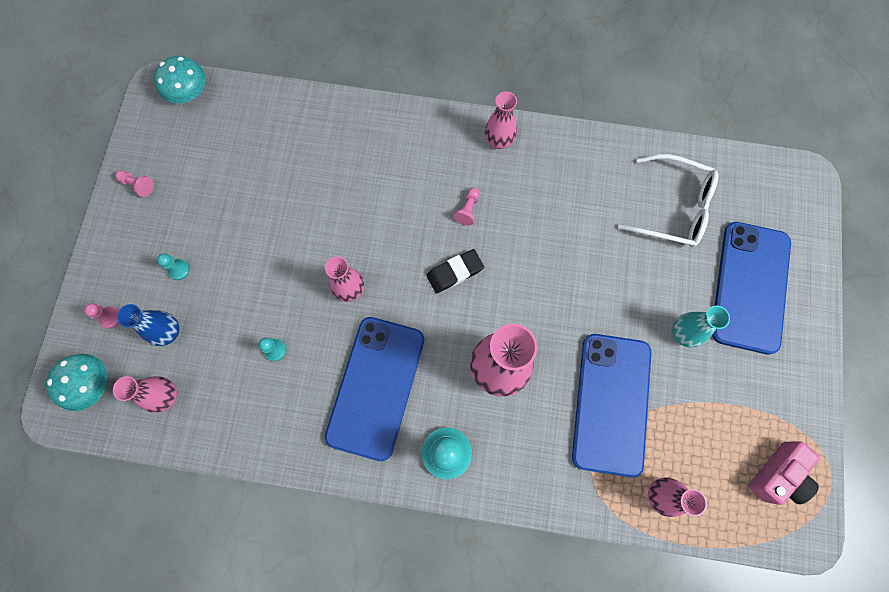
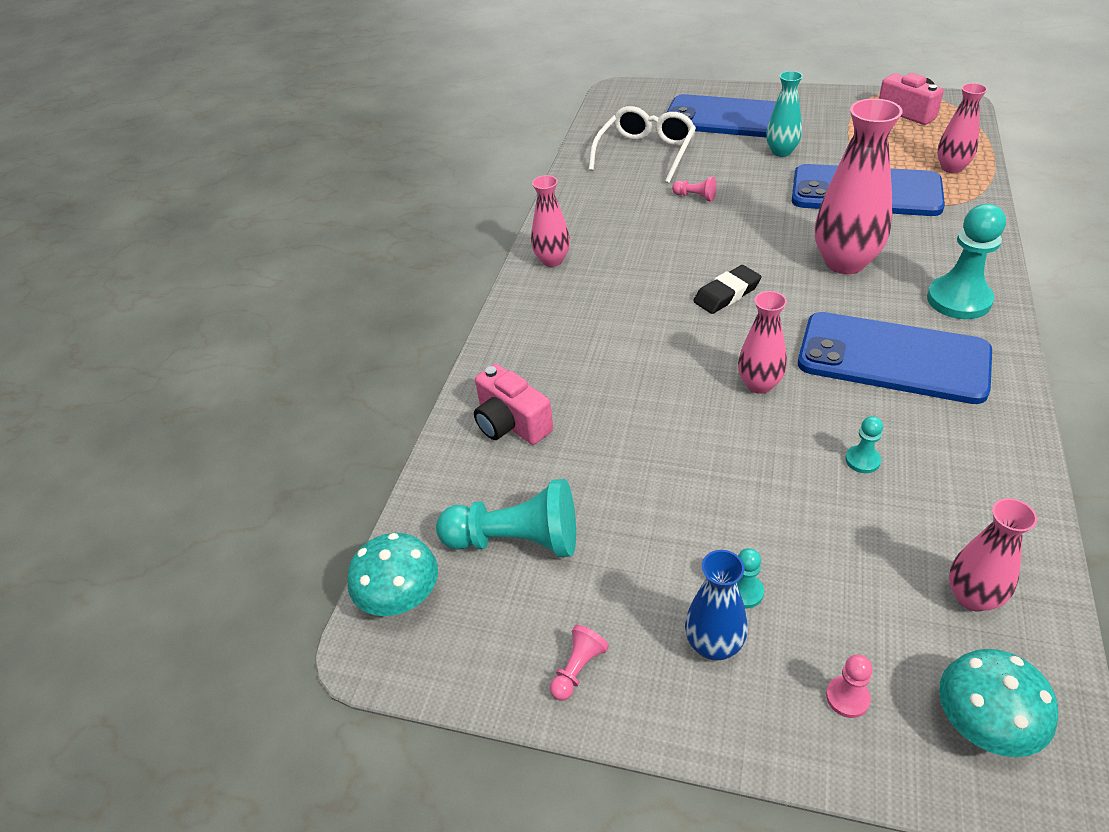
camera: 80 degrees left, 30 degrees down
(169, 332) = (859, 600): blue vase -> blue vase (714, 645)
(222, 146) = (516, 540): none -> turquoise pawn
(317, 132) = (511, 423): none -> pink camera
(455, 272) = (727, 294): black eraser -> black eraser turned 75 degrees clockwise
(468, 210) = (642, 284): pink pawn -> pink pawn (695, 196)

